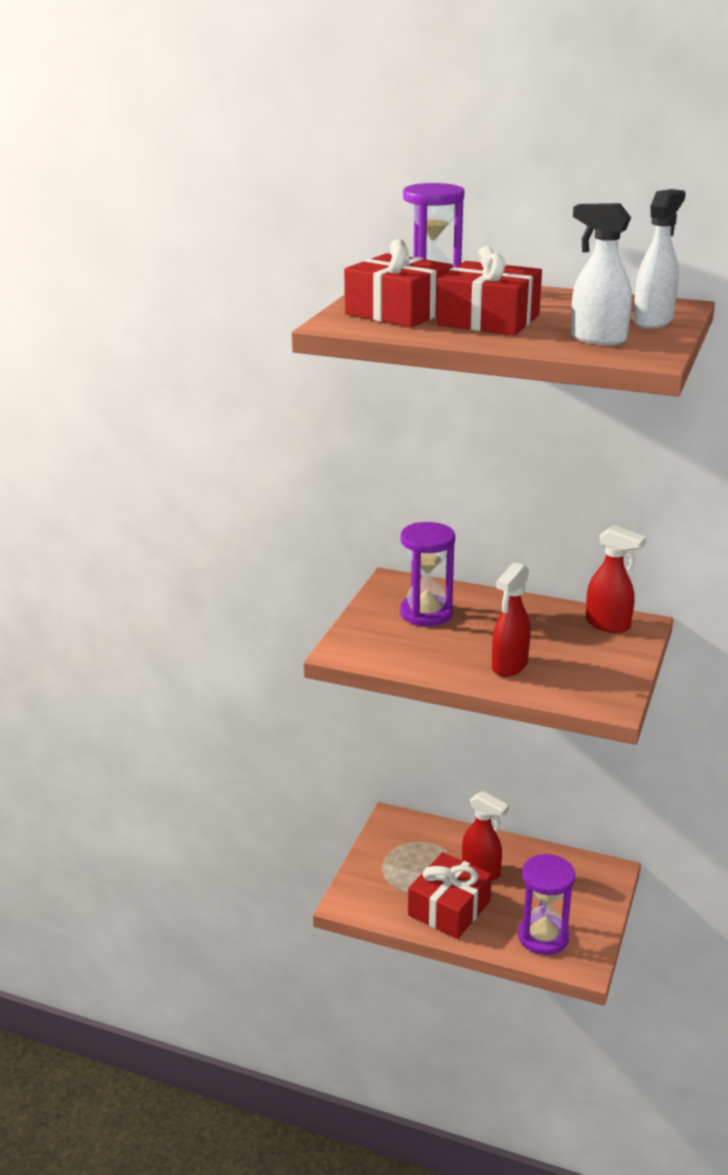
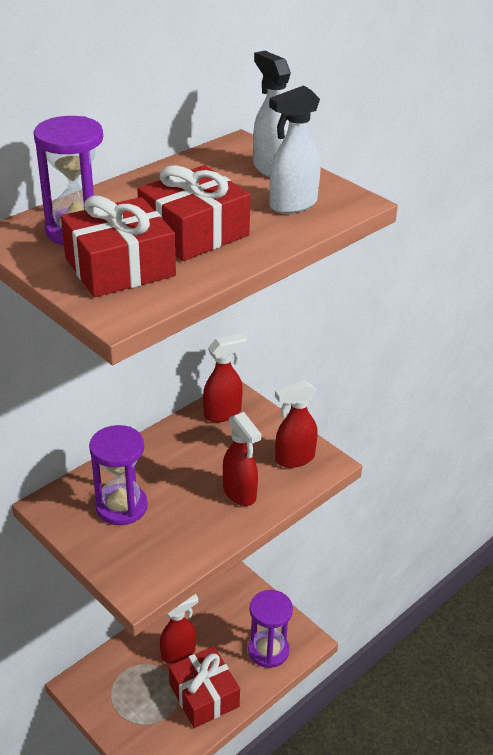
camera: 65 degrees left, 10 degrees up
(594, 683) = (294, 458): none -> red spray bottle

